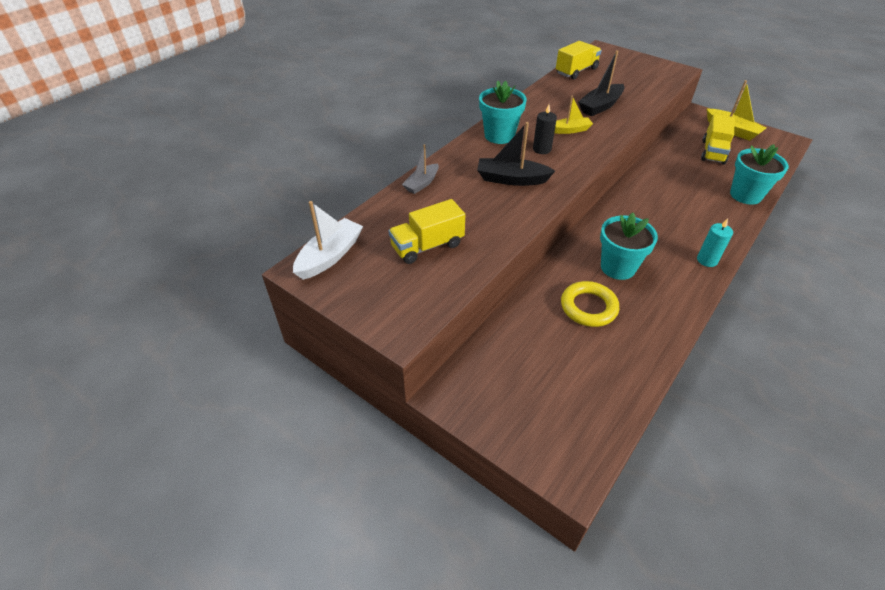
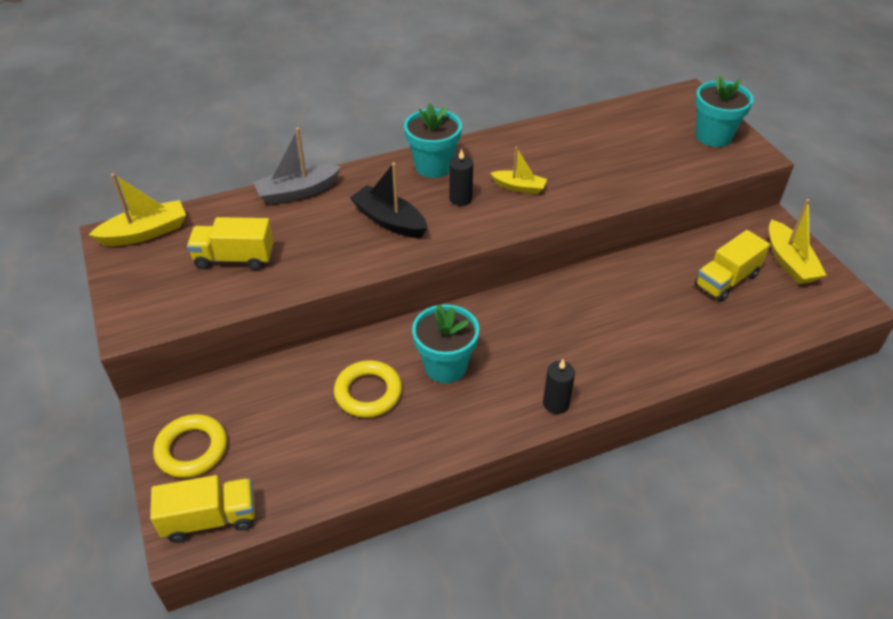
camera: 30 degrees right, 0 degrees up
(330, 256) = (145, 233): white boat -> yellow boat
(422, 183) = (298, 192): grey boat -> grey boat, size x1.53
(508, 409) = (192, 449): none -> yellow ring
(576, 71) = (617, 114): yellow truck -> yellow truck (210, 519)
(600, 106) = (591, 170): black boat -> none
(707, 260) = (556, 403): turquoise candle -> black candle
(745, 195) = (701, 350): turquoise flower pot -> turquoise flower pot (713, 136)

